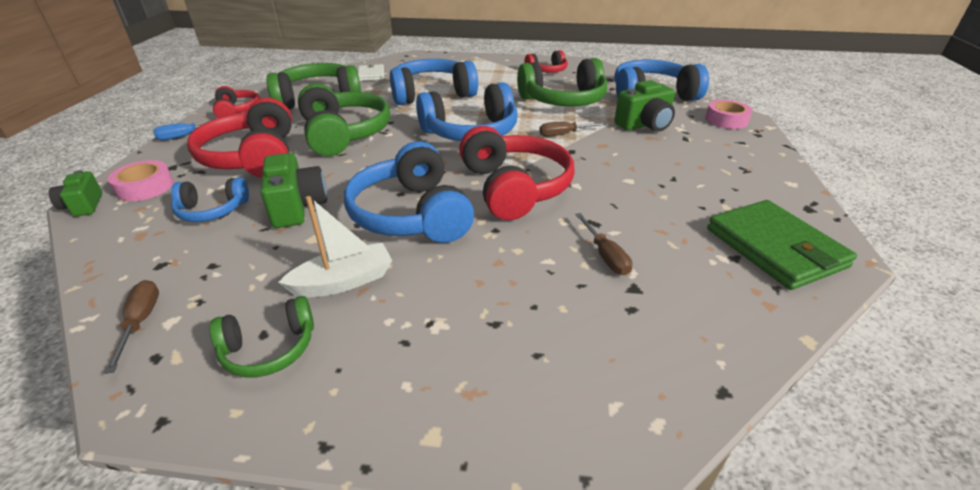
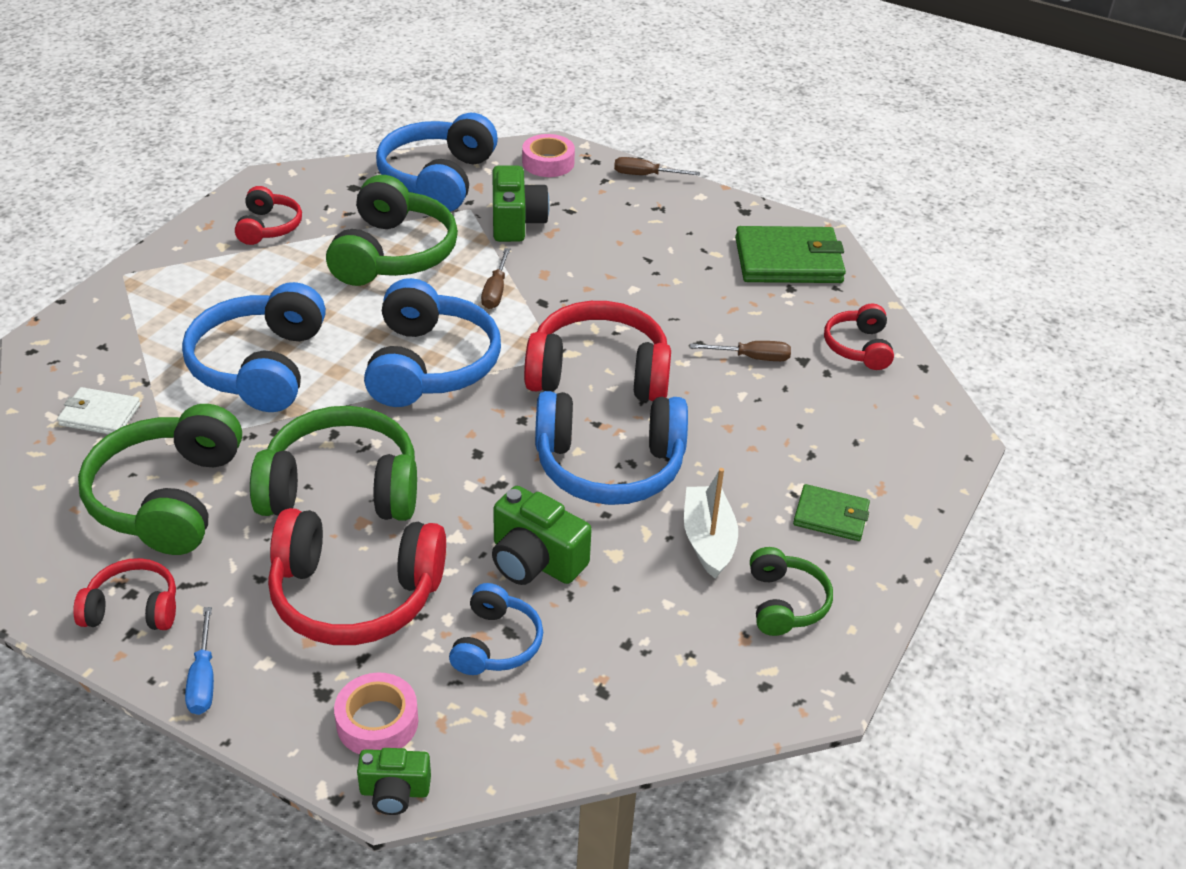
camera: 70 degrees left, 5 degrees up
(140, 322) = (705, 701): brown screwdriver -> brown screwdriver (645, 175)
(297, 207) = (535, 560): green camera -> green camera turned 150 degrees counterclockwise
(408, 358) = (831, 516): none -> green wallet
(697, 325) = (858, 347): none -> red headphones

